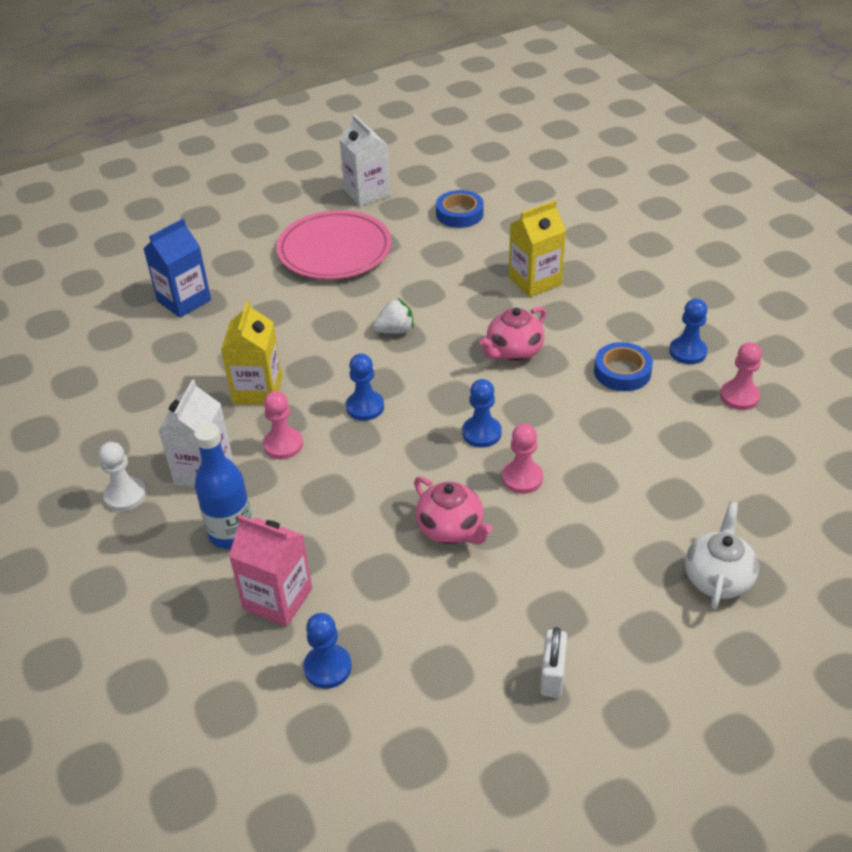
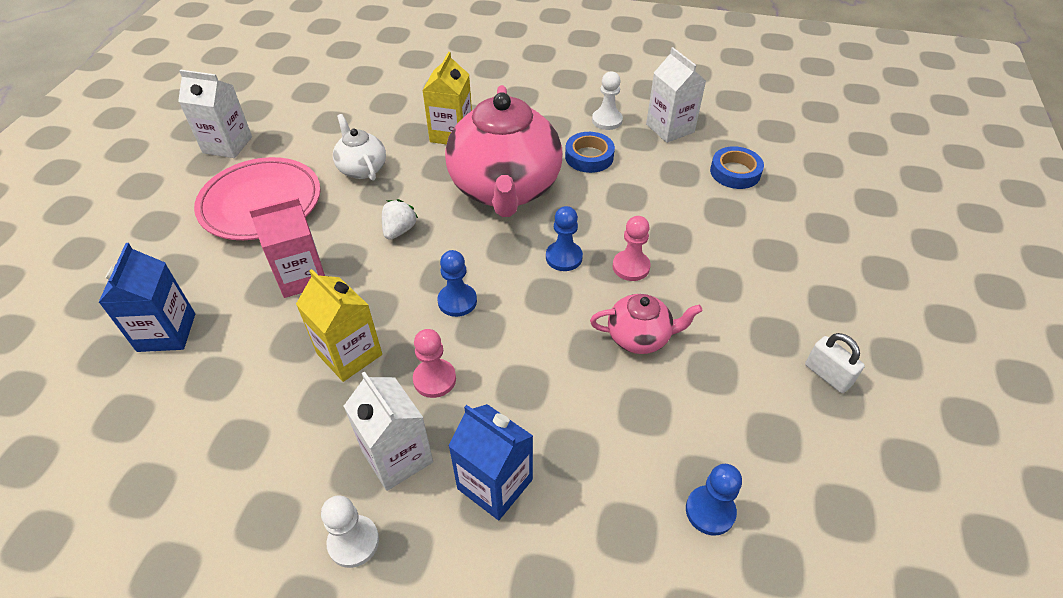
camera: 50 degrees left, 5 degrees up
(231, 533) = (495, 484): blue bottle -> blue carton
(277, 599) = (604, 498): pink carton -> pink carton (301, 277)
(459, 214) = (329, 119): blue tape -> blue tape (735, 172)
(513, 351) = (505, 189): pink teapot -> pink teapot, size x2.14
(687, 352) = (607, 120): blue pawn -> white pawn
(717, 578) = (810, 240): white teapot -> white teapot (362, 168)
(739, 396) = (670, 128): pink pawn -> white carton

